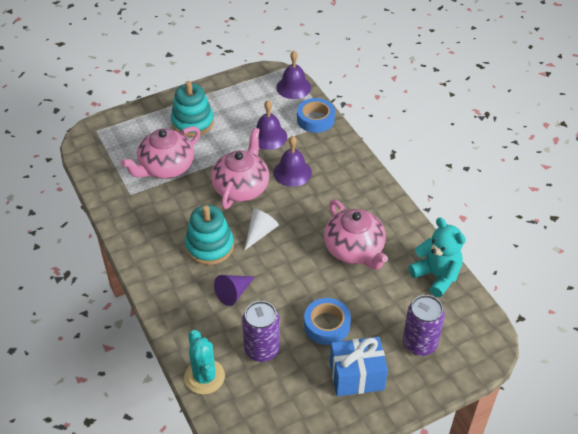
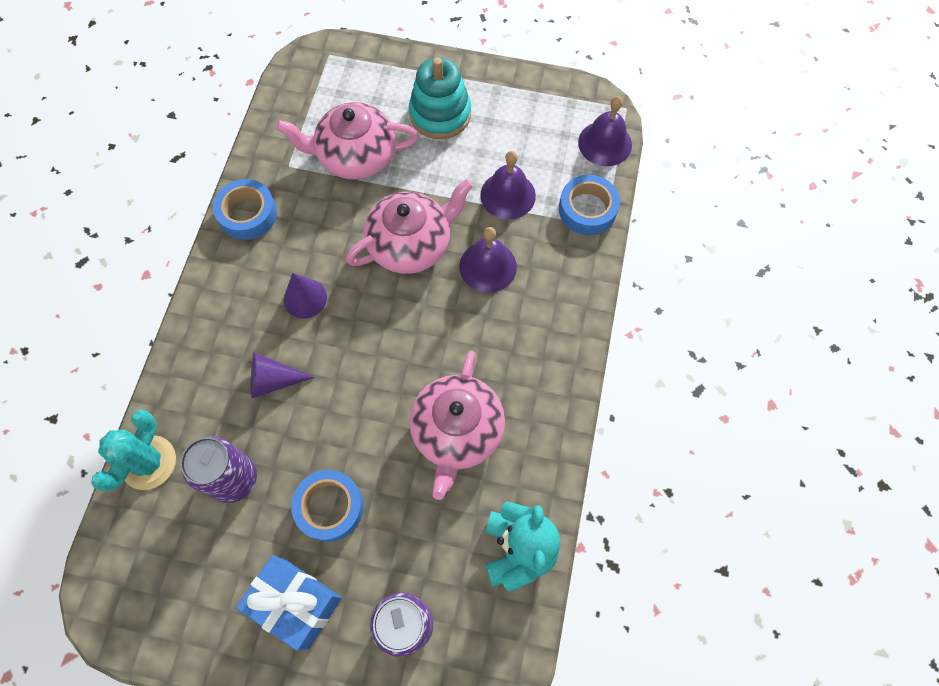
camera: 40 degrees right, 20 degrees up
(131, 230) = (248, 214): none -> blue tape
(209, 246) = (305, 298): turquoise stacking toy -> purple cone
(260, 232) = (374, 322): white cone -> none

